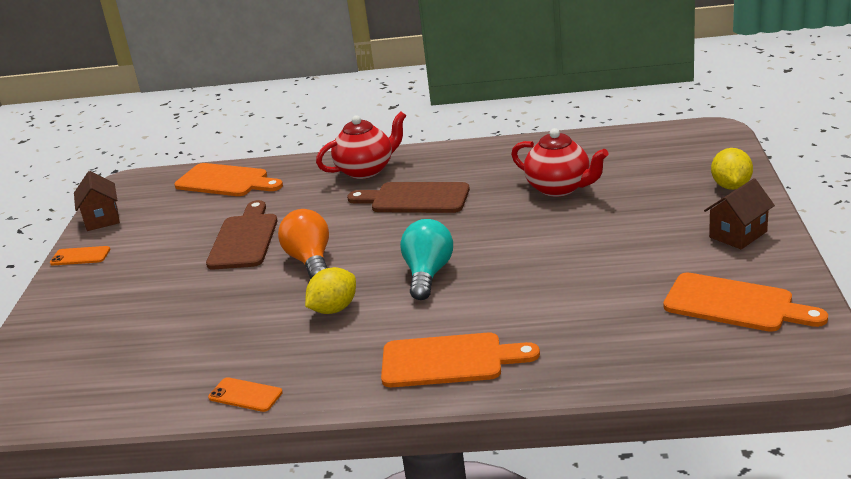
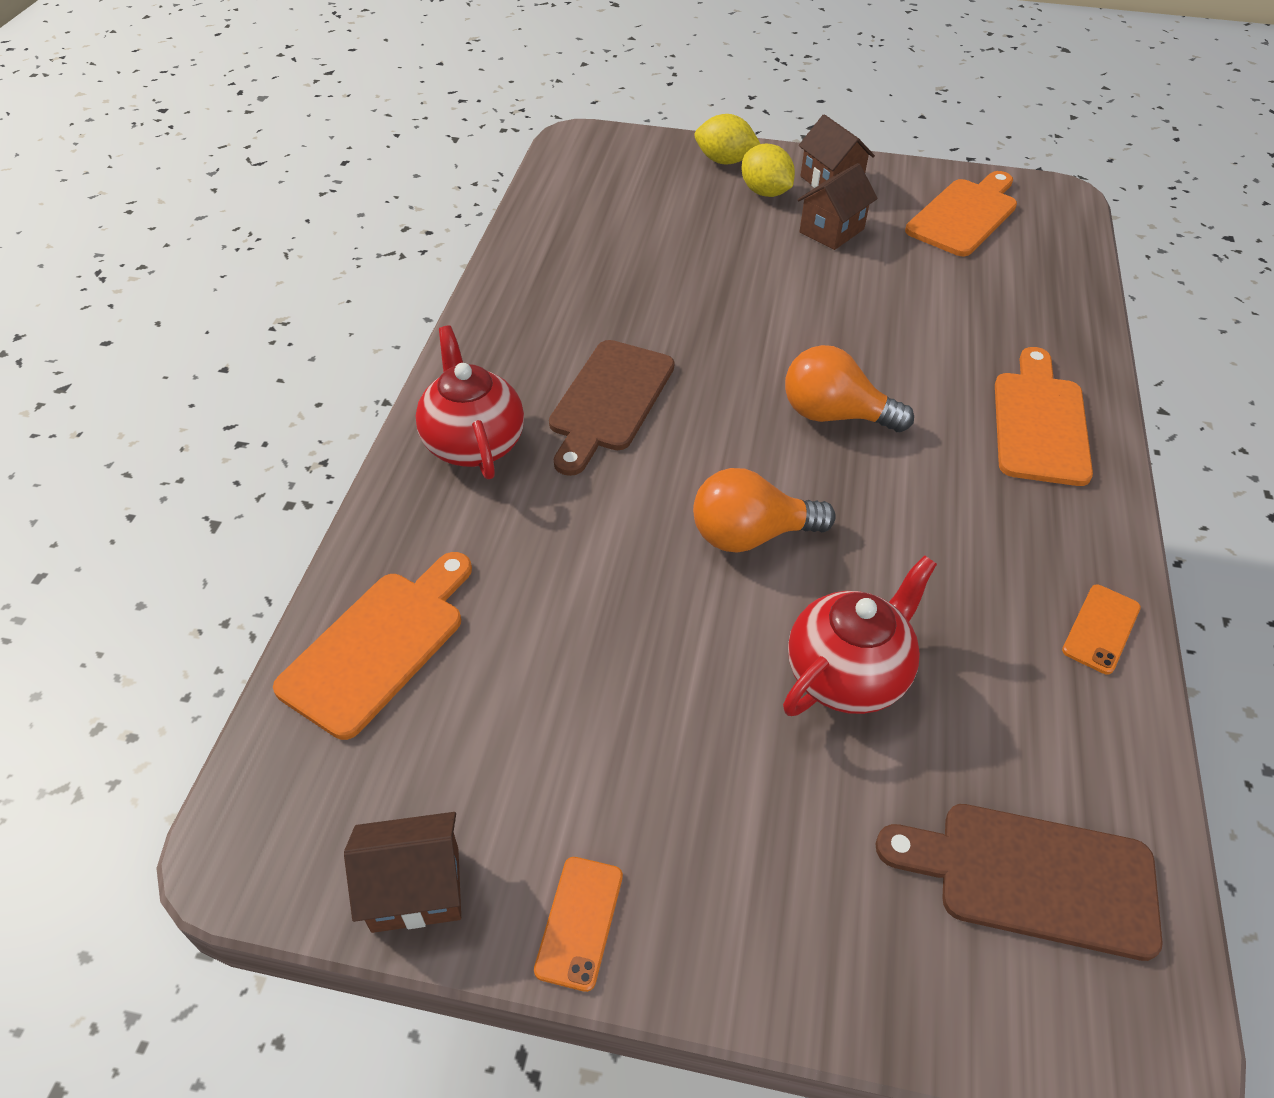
camera: 85 degrees left, 20 degrees up
(244, 239) = (638, 620): brown cutting board -> brown cutting board (1032, 877)
(334, 309) = (898, 518): yellow lemon -> yellow lemon (765, 192)
(428, 274) = (834, 415): turquoise light bulb -> orange light bulb
(559, 188) = (657, 271): red teapot -> red teapot (847, 674)
(659, 244) = (831, 231): none -> brown house

